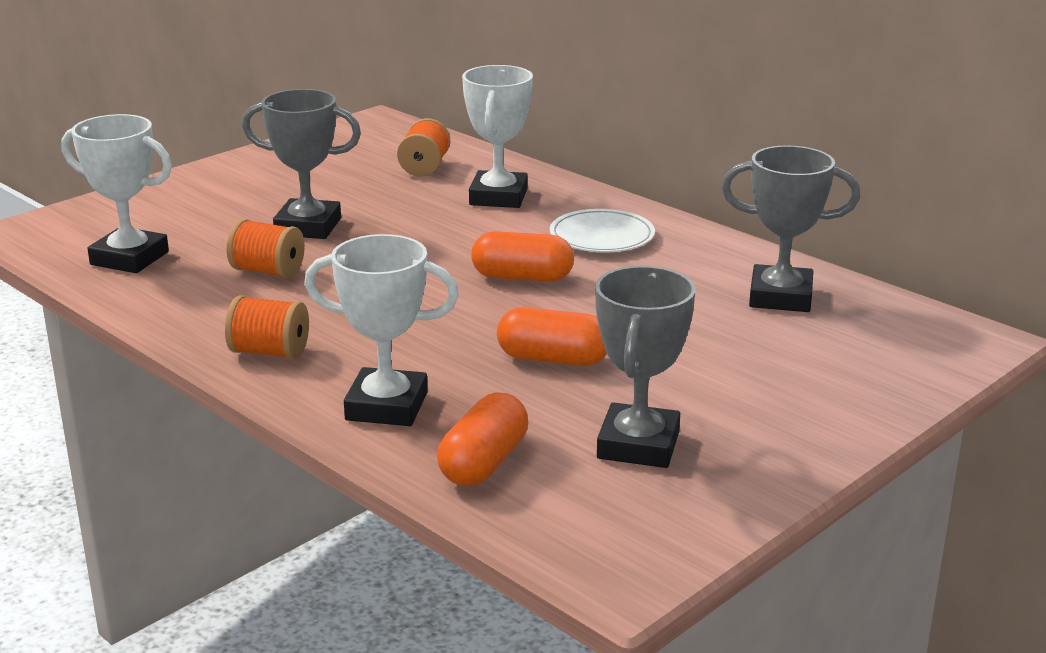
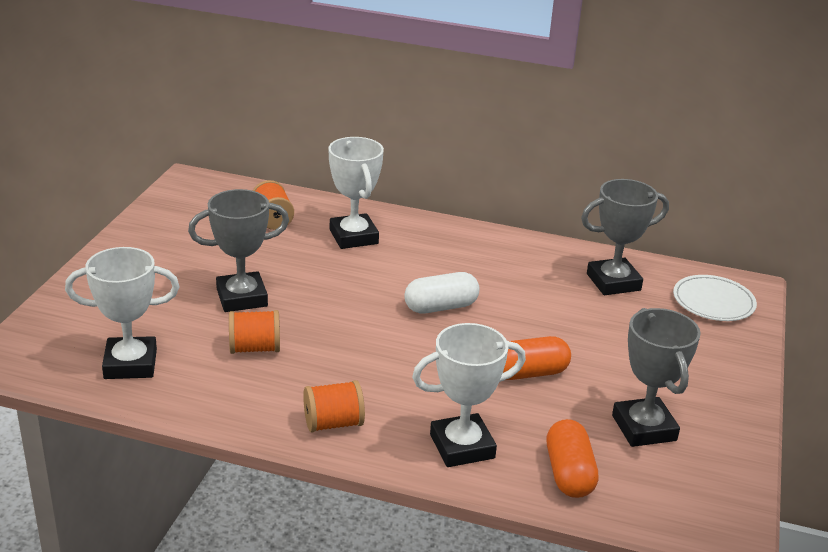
camera: 30 degrees left, 5 degrees up
(522, 277) = (441, 307): orange capsule -> white capsule
(602, 236) = (457, 257): white plate -> white plate (713, 302)

